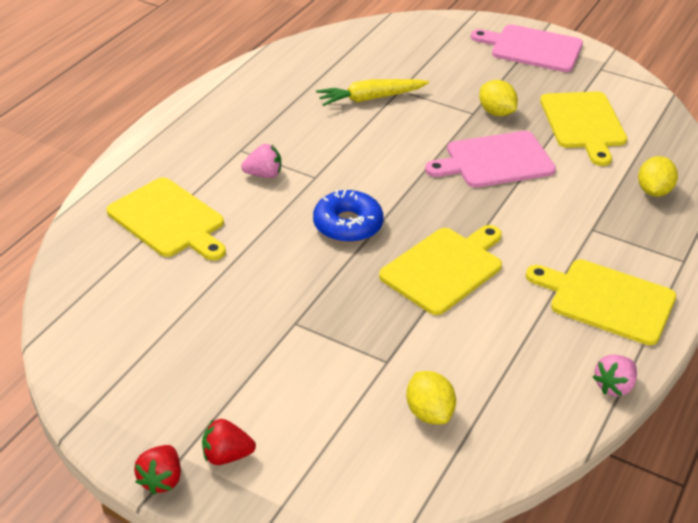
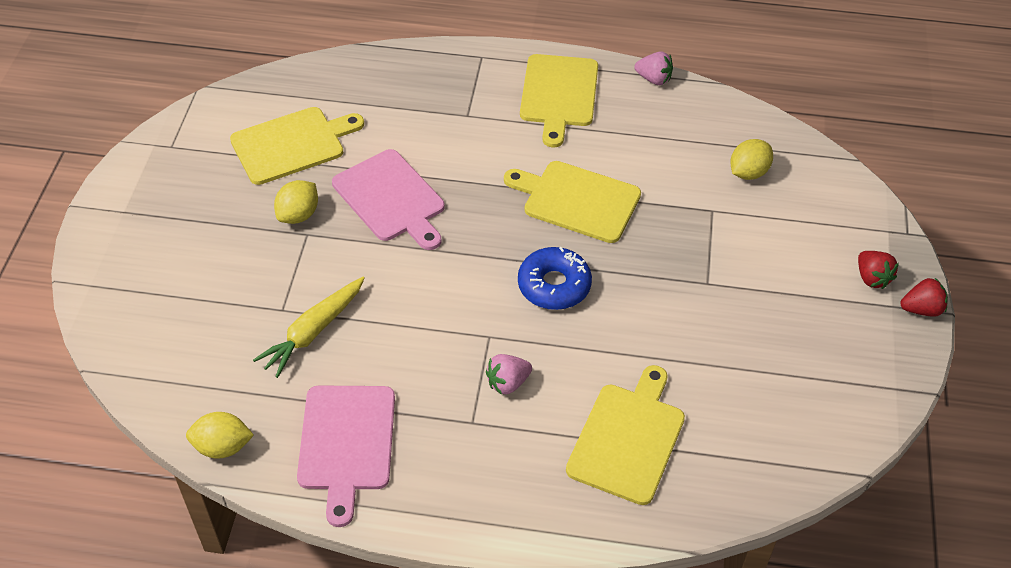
camera: 110 degrees left, 10 degrees up
(264, 174) = (508, 383): pink strawberry -> pink strawberry turned 90 degrees counterclockwise
(370, 98) = (313, 332): yellow carrot -> yellow carrot turned 75 degrees clockwise
(532, 48) = (142, 210): pink cutting board -> pink cutting board (346, 443)
(653, 191) = (389, 83): yellow lemon -> yellow lemon (222, 447)

